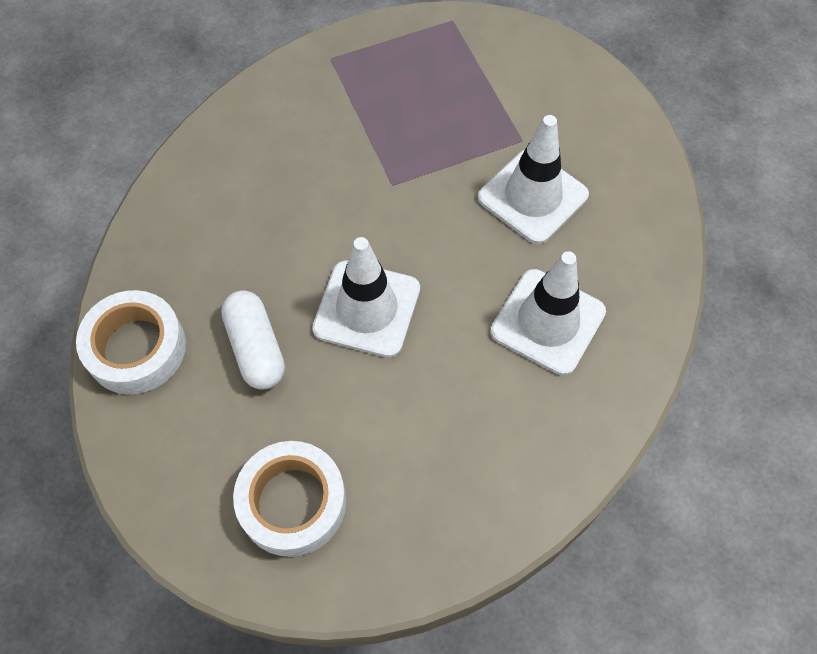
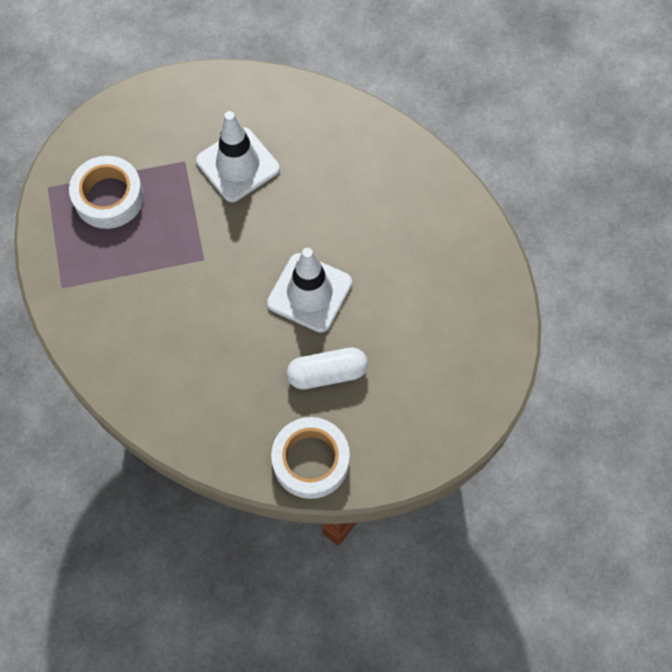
camera: 80 degrees left, 5 degrees up
(292, 502) = (449, 361): white tape -> white tape (109, 197)
(548, 322) = (343, 177): white traffic cone -> none

